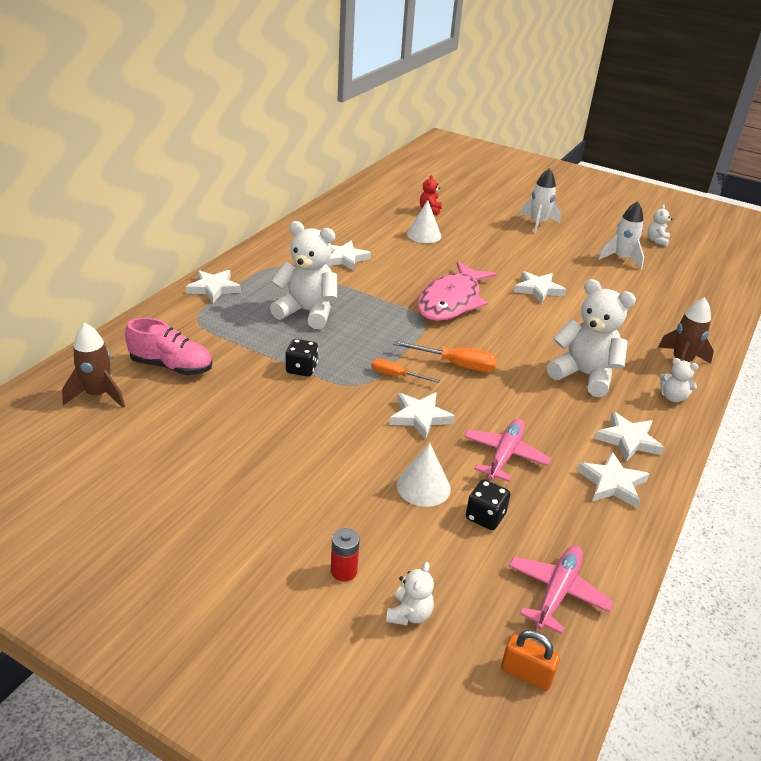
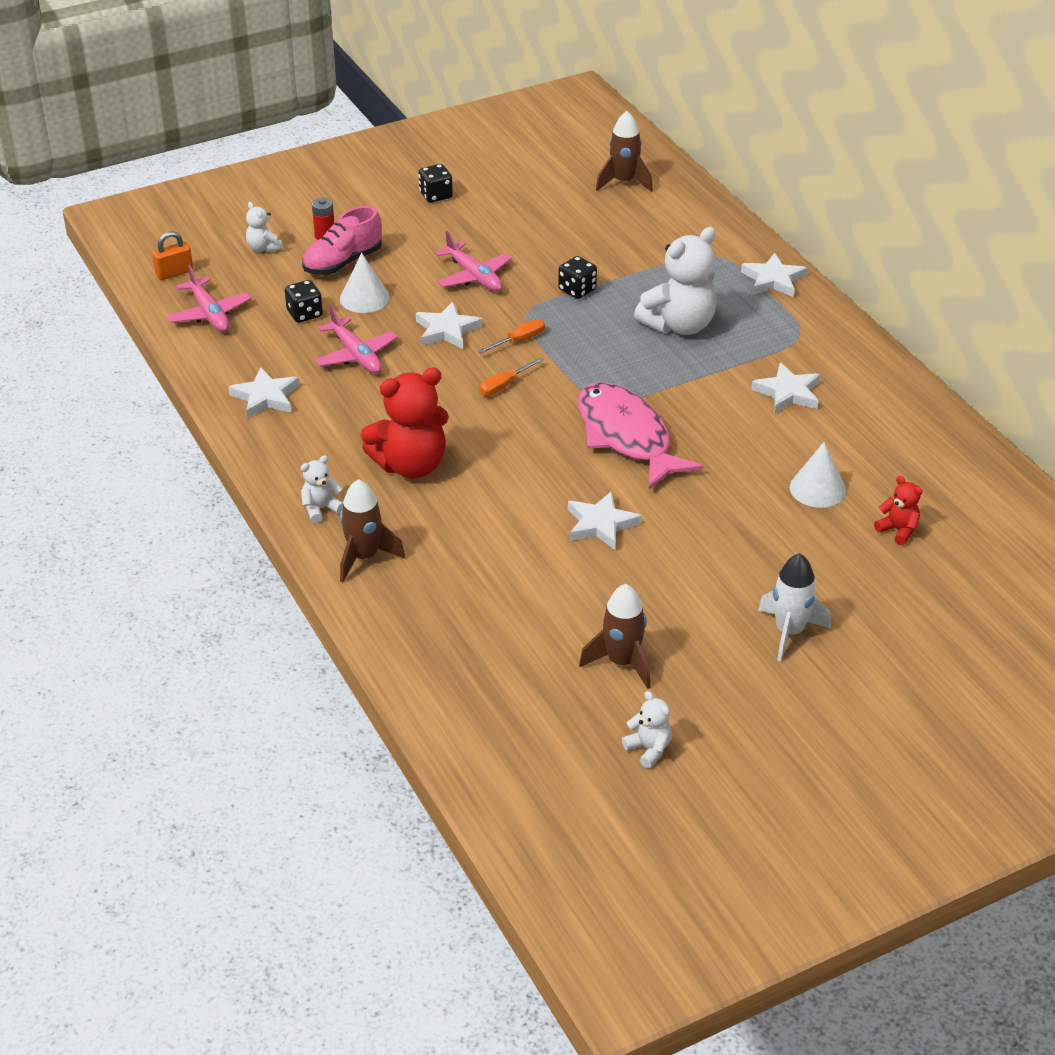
camera: 125 degrees right, 5 degrees up
(171, 366) = (639, 224): pink shoe -> pink shoe (343, 263)
(200, 515) = (436, 195): none -> black dice
(329, 431) = (474, 276): none -> pink plane
(456, 364) = (504, 385): orange screwdriver -> orange screwdriver, size x0.65
(584, 375) = (411, 465): white teddy bear -> red teddy bear
(621, 259) = (622, 662): white rocket -> brown rocket
(628, 440) = (300, 438): white star -> none

